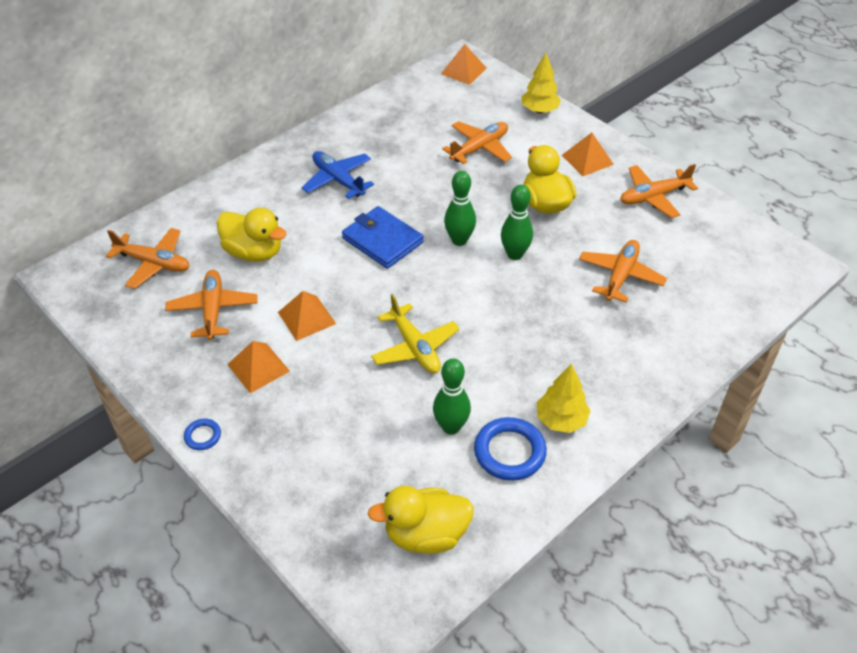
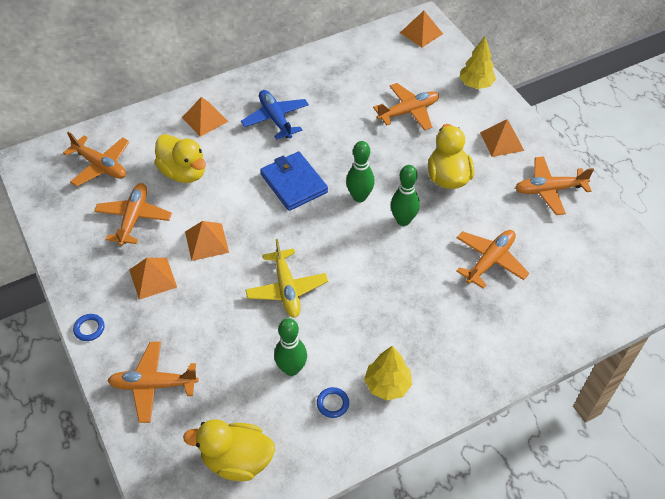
camera: 15 degrees right, 5 degrees up
(258, 194) = (205, 119): none -> orange pyramid
(300, 479) = (153, 385): none -> orange plane
(509, 452) = (332, 403): blue ring -> blue ring, size x0.52

